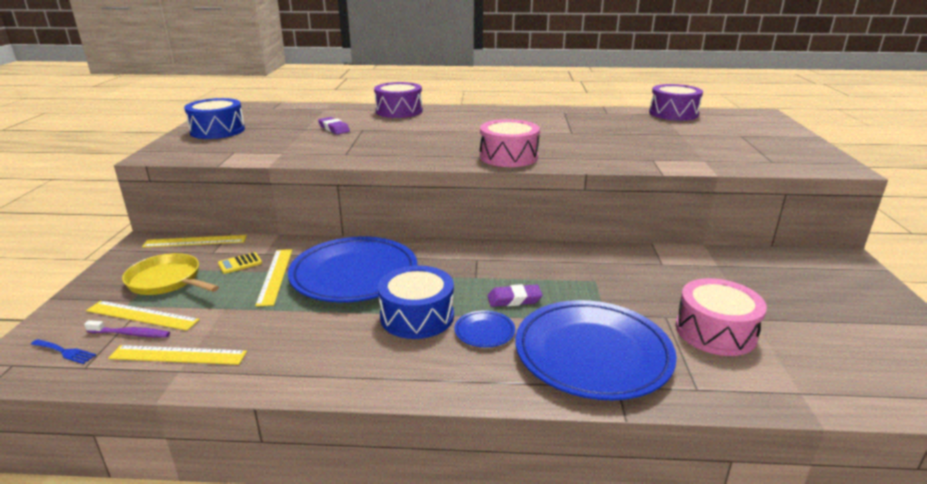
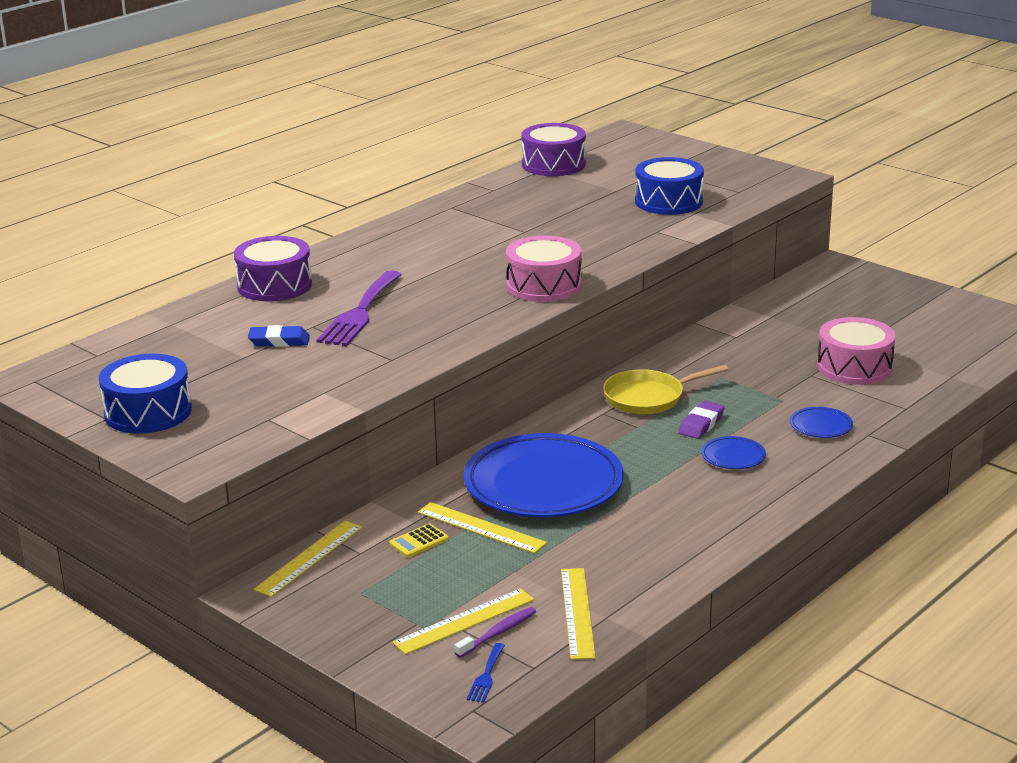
camera: 50 degrees left, 0 degrees up
(65, 352) = (486, 676): blue fork -> blue fork turned 135 degrees clockwise
(167, 281) = (399, 594): yellow pan -> yellow pan (648, 397)
(178, 355) = (577, 612): yellow ruler -> yellow ruler turned 45 degrees counterclockwise
(240, 263) = (419, 541): yellow calculator -> yellow calculator turned 45 degrees clockwise
(334, 129) = (279, 341): purple eraser -> blue eraser
(395, 132) = (360, 312): none -> purple fork
(417, 316) = (667, 478): blue drum -> blue drum (668, 201)
(592, 354) = (821, 426): blue plate -> blue plate, size x0.41

